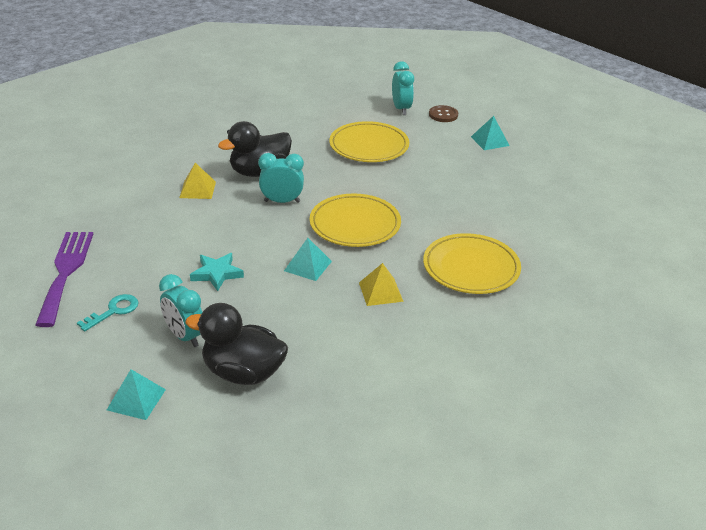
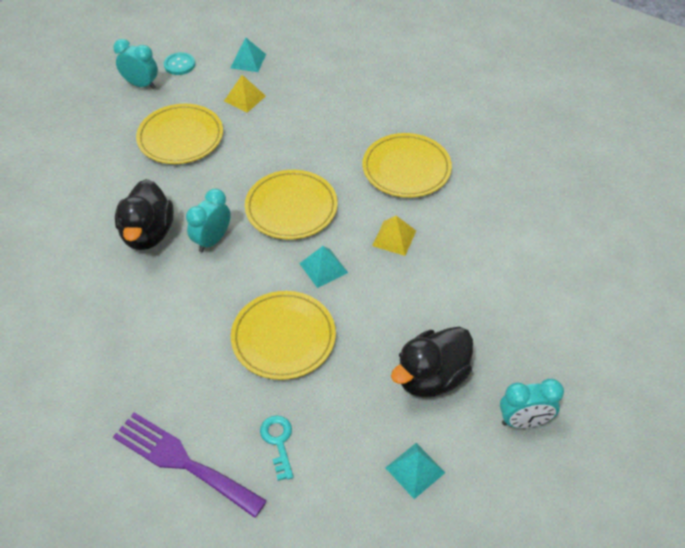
camera: 55 degrees left, 15 degrees up
(185, 336) = (355, 399): turquoise clock -> turquoise clock (523, 421)
(197, 189) = (133, 294): yellow pyramid -> yellow pyramid (244, 98)
(217, 274) = (283, 337): turquoise star -> yellow plate
(443, 115) = (179, 65): brown button -> turquoise button

